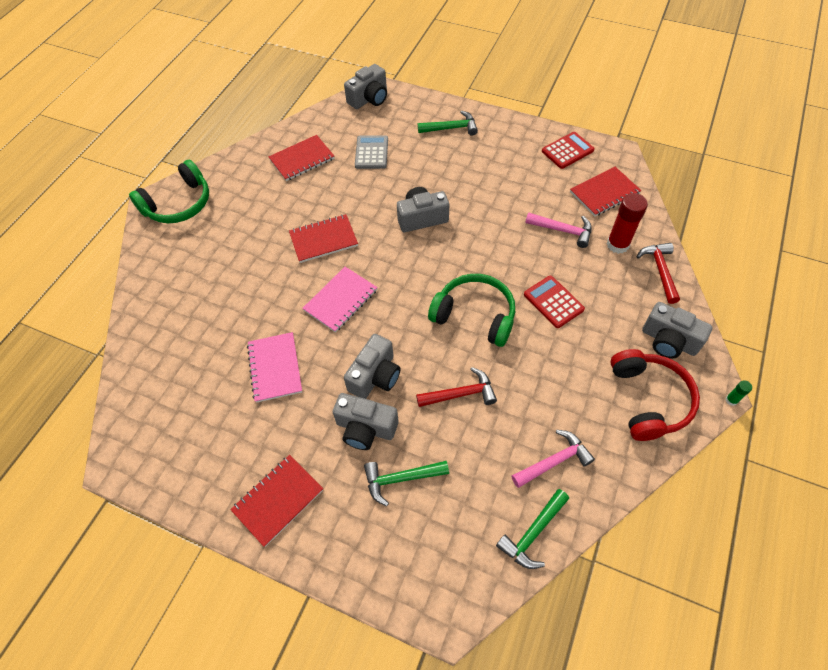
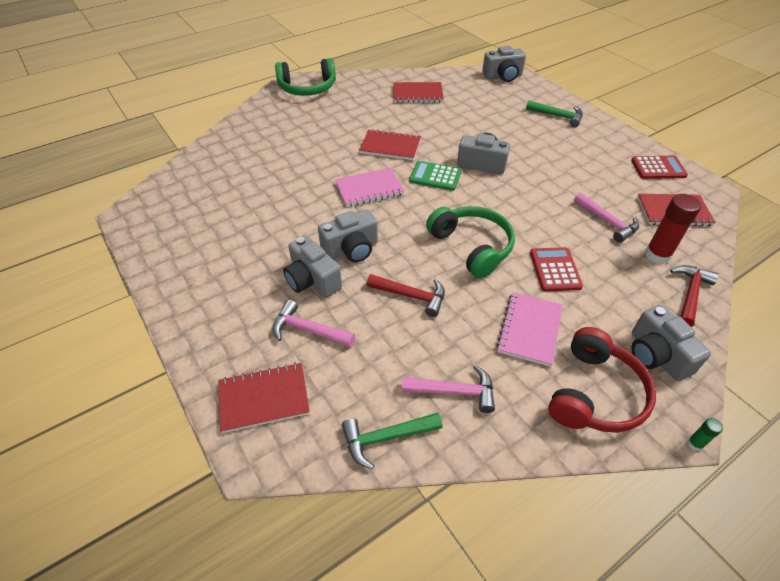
camera: 30 degrees right, 10 degrees down
(275, 368) = (282, 208): pink notebook -> pink notebook (529, 329)
(278, 500) = (205, 293): red notebook -> red notebook (264, 398)
(371, 153) = (476, 108): grey calculator -> none
(391, 254) = (435, 176): none -> green calculator
(401, 479) = (308, 330): green hammer -> pink hammer

